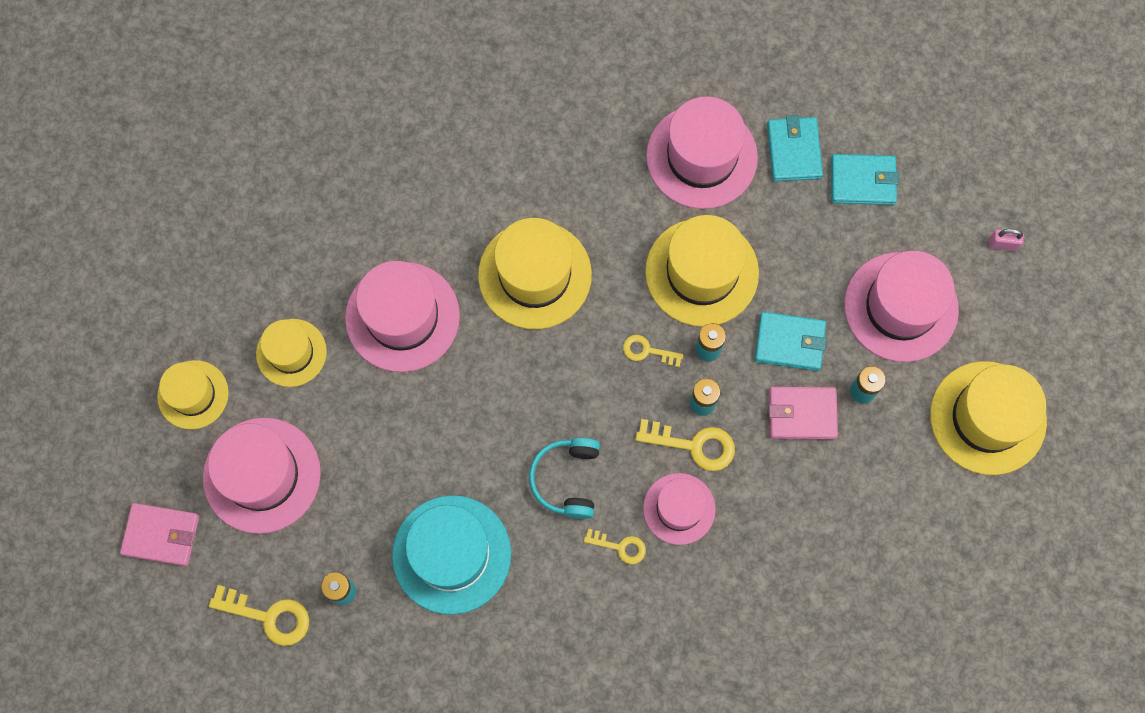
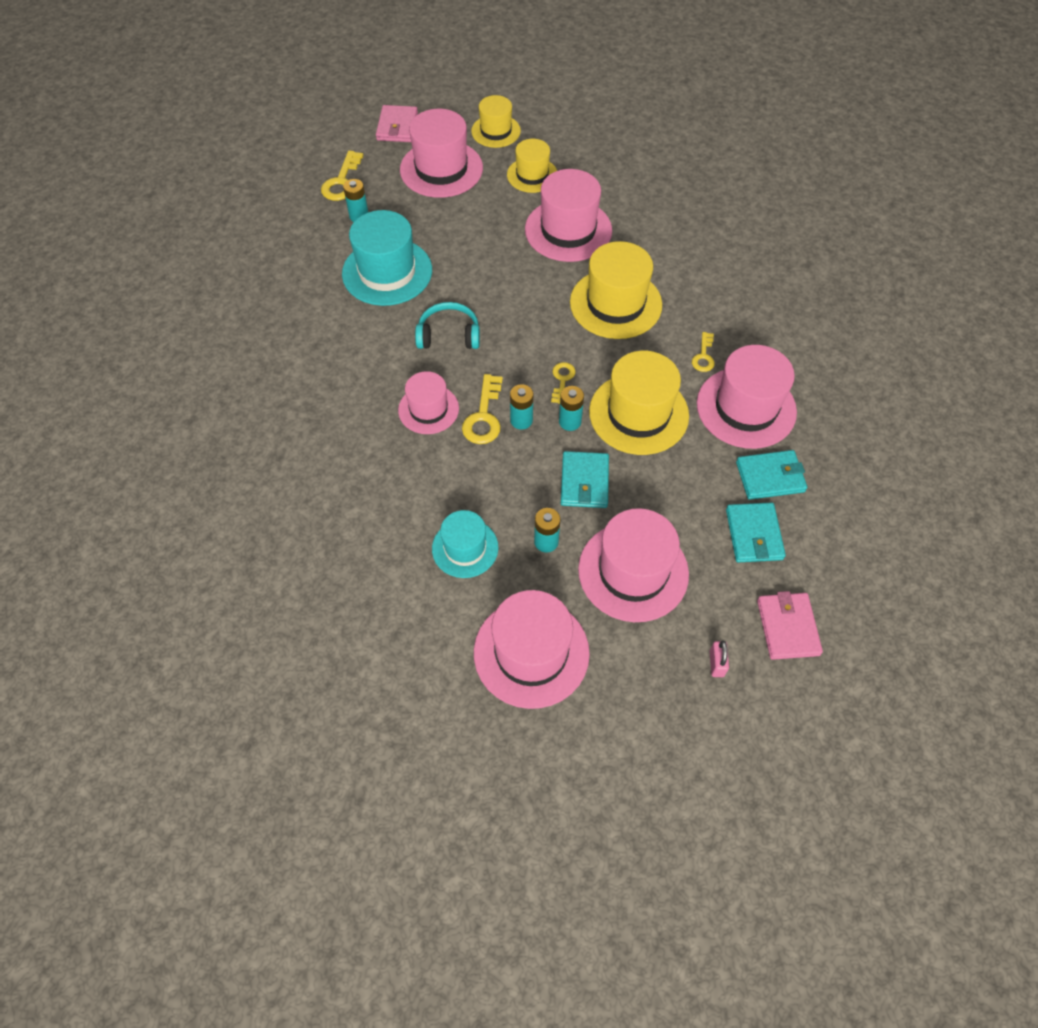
camera: 85 degrees right, 15 degrees down
(620, 547) = (395, 372): yellow key -> yellow key (703, 356)
(802, 414) = (519, 494): pink wallet -> pink wallet (787, 627)
(866, 476) = (465, 548): none -> turquoise hat
(987, 418) = (531, 652): yellow hat -> pink hat

